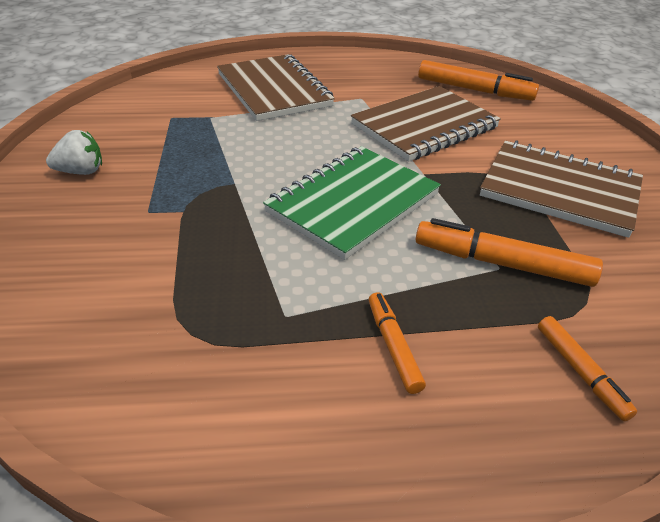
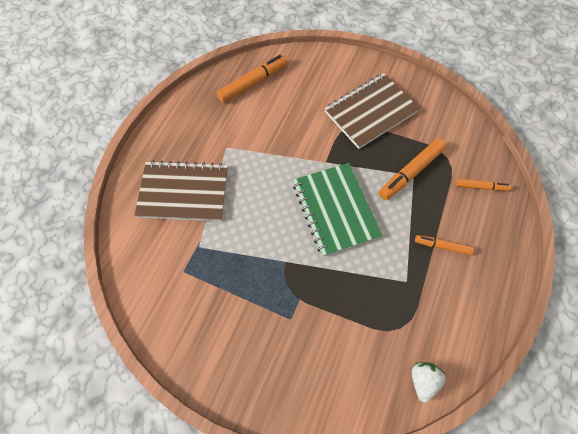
camera: 60 degrees left, 25 degrees up
(81, 171) = (225, 348): white strawberry -> white strawberry (423, 380)
(424, 126) = (279, 133): brown notebook -> none

